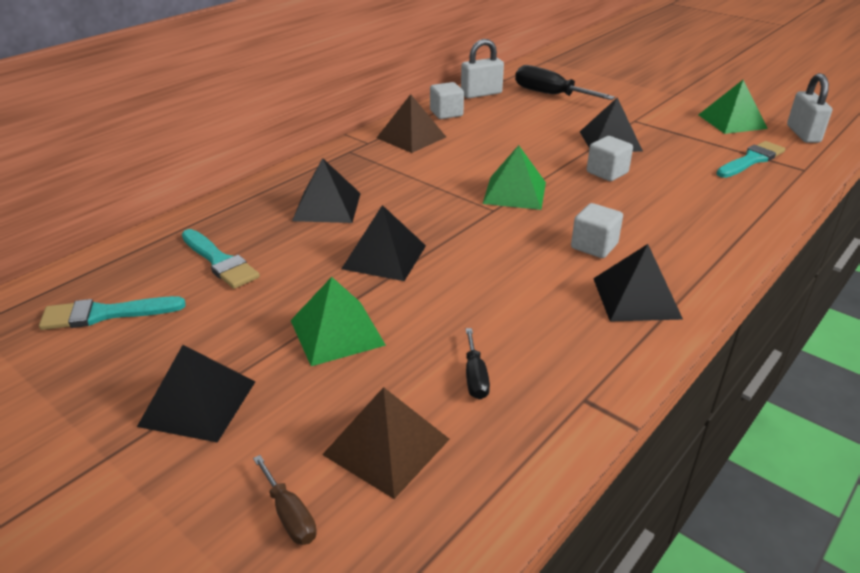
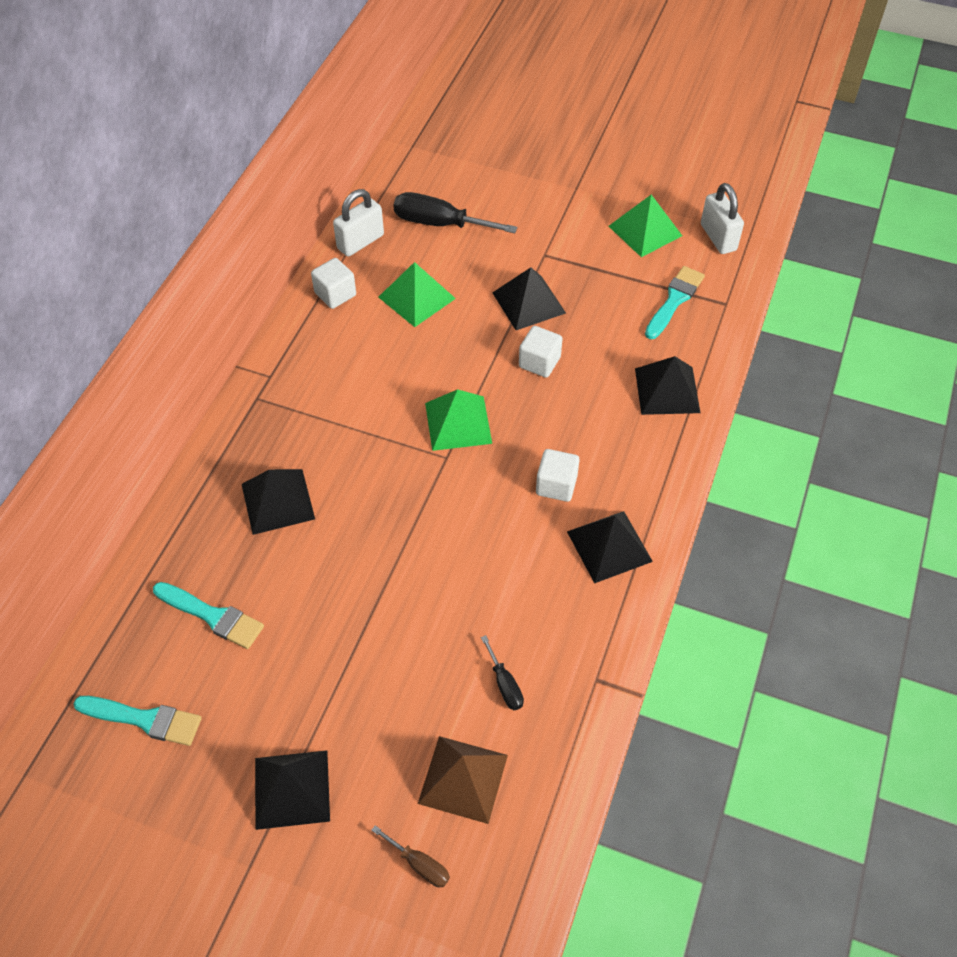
camera: 20 degrees left, 20 degrees up
(105, 314) = (144, 719): turquoise brush -> turquoise brush turned 135 degrees counterclockwise
(337, 332) = (369, 672): green pyramid -> green pyramid (416, 297)
(384, 257) = (368, 560): black pyramid -> black pyramid (667, 390)
(411, 137) = (314, 353): brown pyramid -> none

